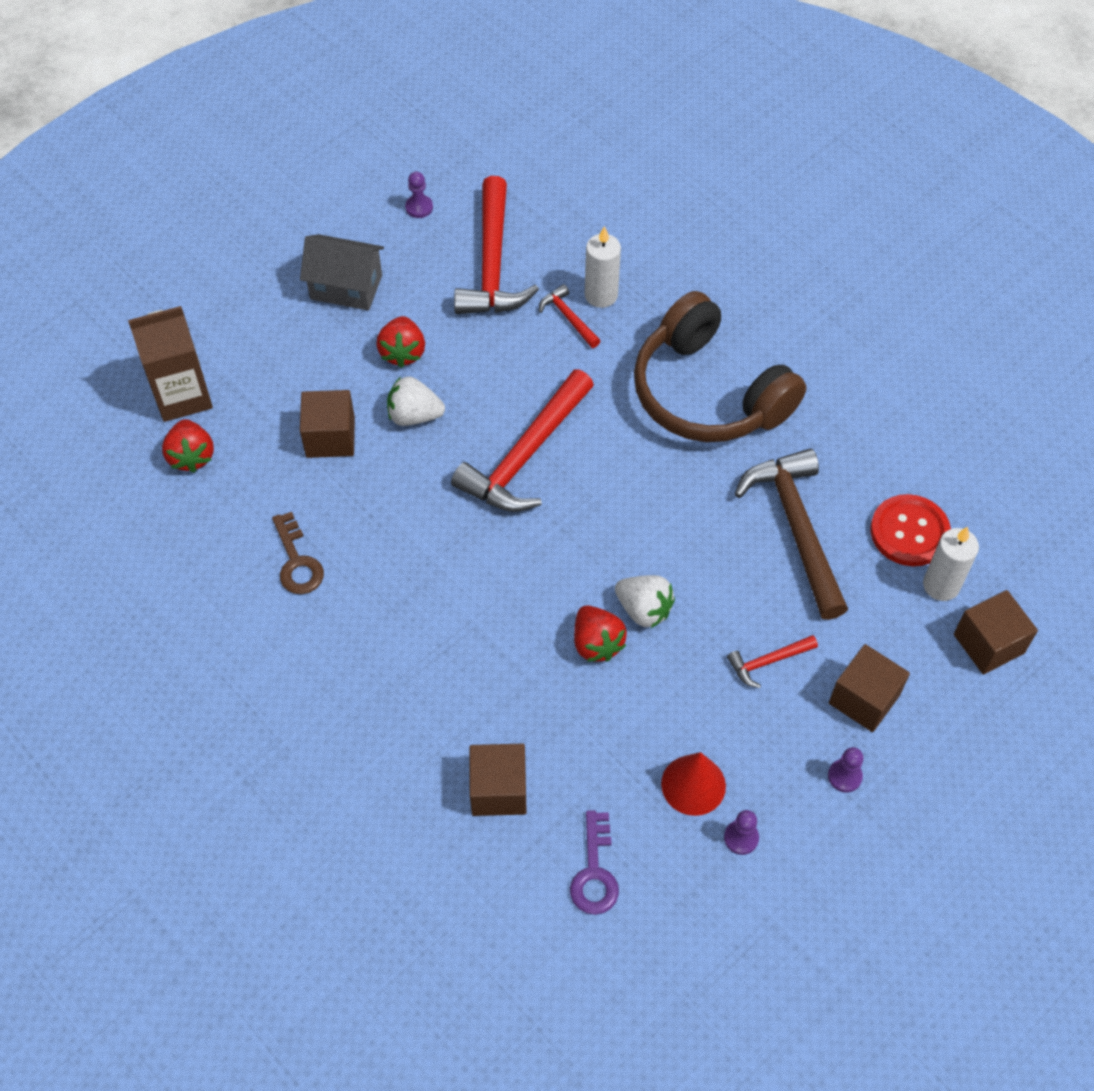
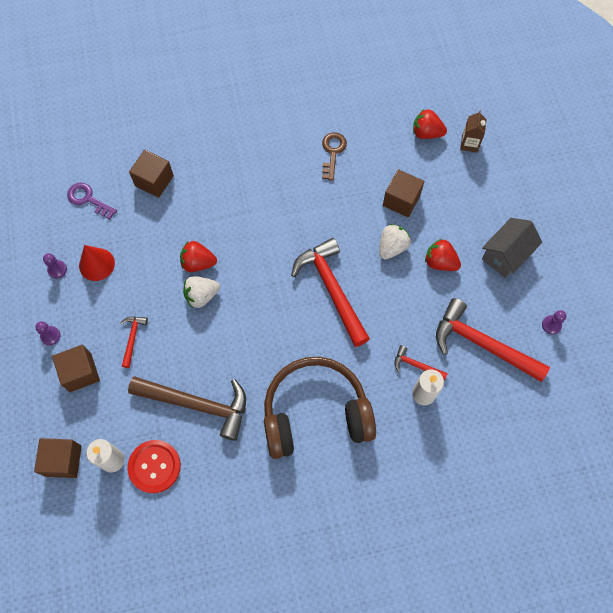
camera: 120 degrees right, 10 degrees up
(182, 396) = (469, 144): brown carton -> brown carton, size x0.58
(297, 561) = (332, 152): brown key -> brown key turned 90 degrees clockwise
(568, 318) = (416, 365): red hammer -> red hammer turned 150 degrees counterclockwise

